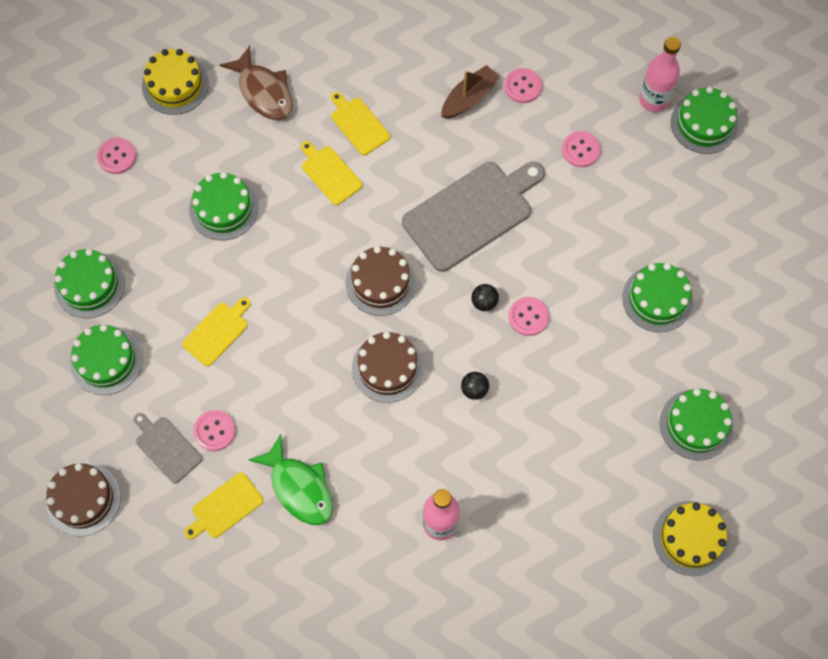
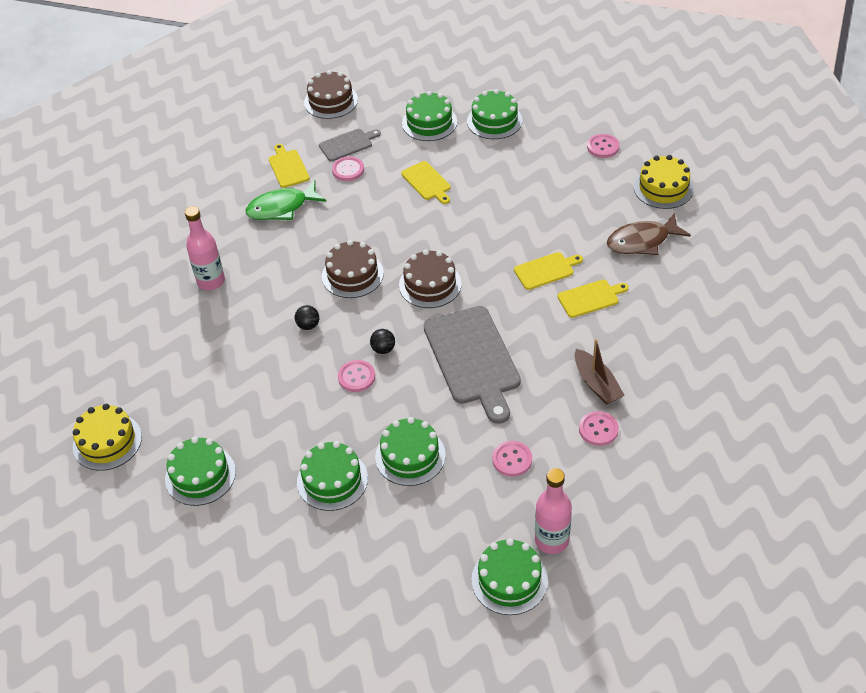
camera: 110 degrees right, 20 degrees down
(223, 208) = (534, 200): green cake -> green cake (410, 456)

